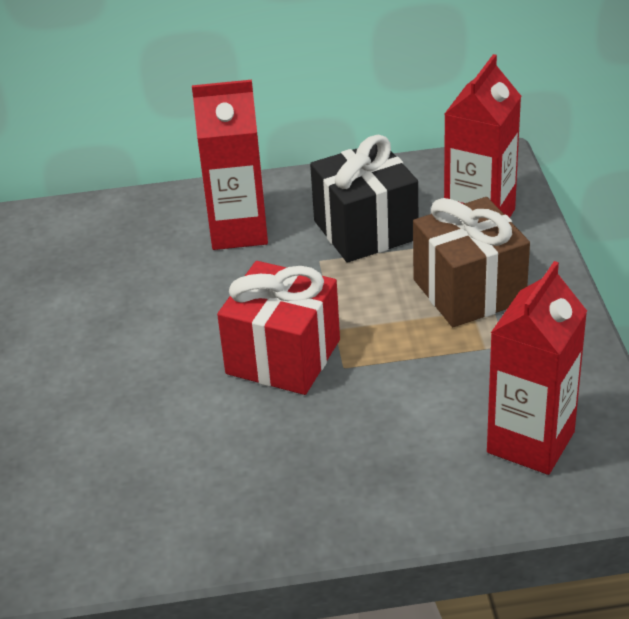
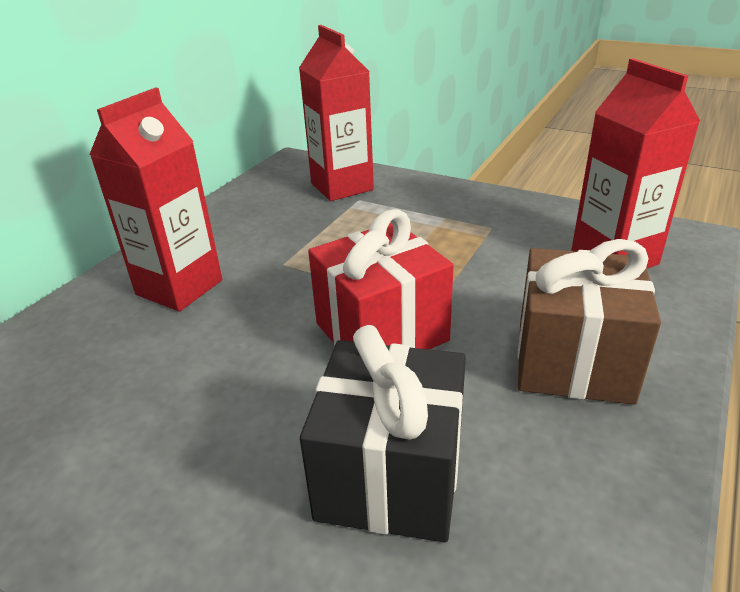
camera: 55 degrees left, 5 degrees down
(365, 230) = (282, 231): black gift -> black gift (390, 476)
(469, 291) = (414, 218): brown gift -> brown gift (573, 361)

